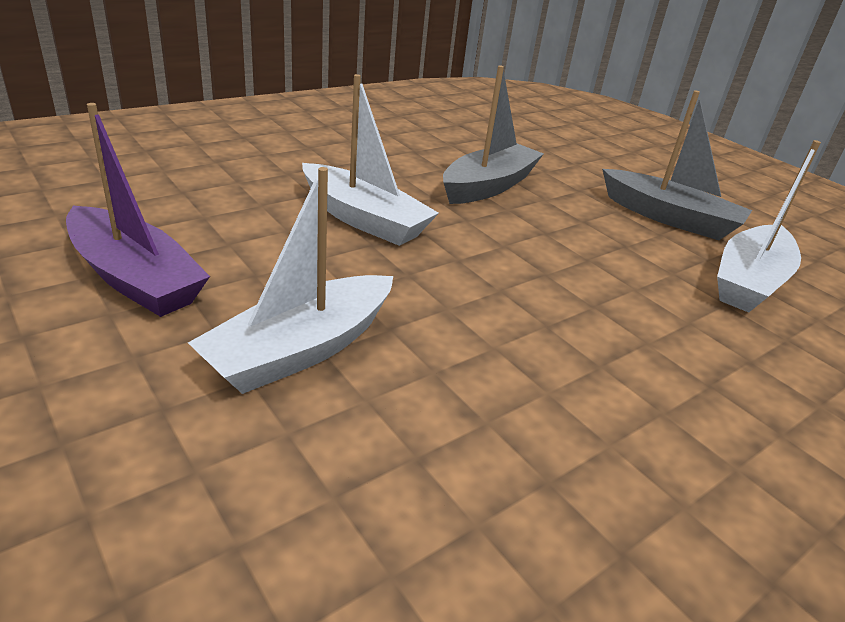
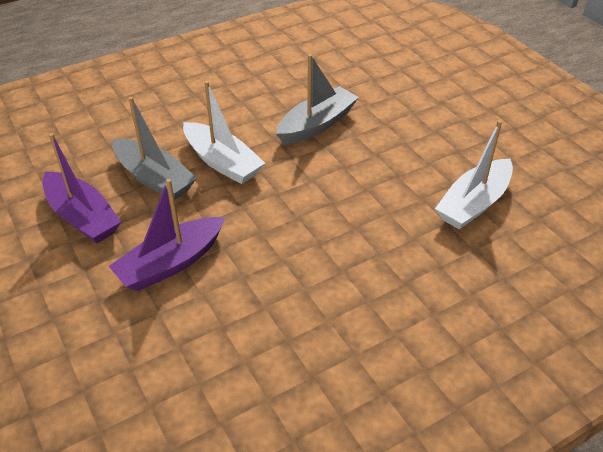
camera: 10 degrees right, 10 degrees up
(301, 349) = (171, 263): white boat -> purple boat
(669, 218) = (443, 147): grey boat -> grey boat (154, 178)

